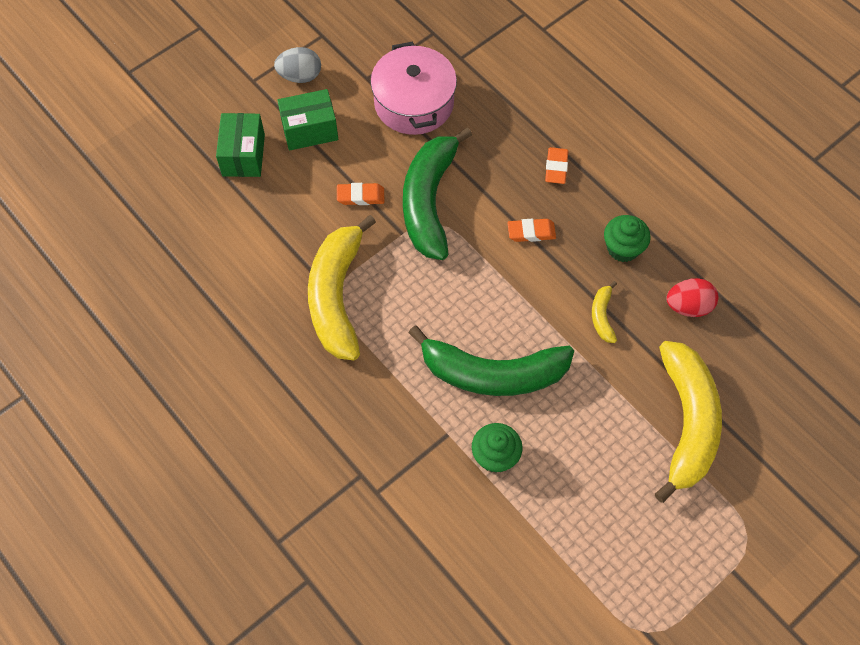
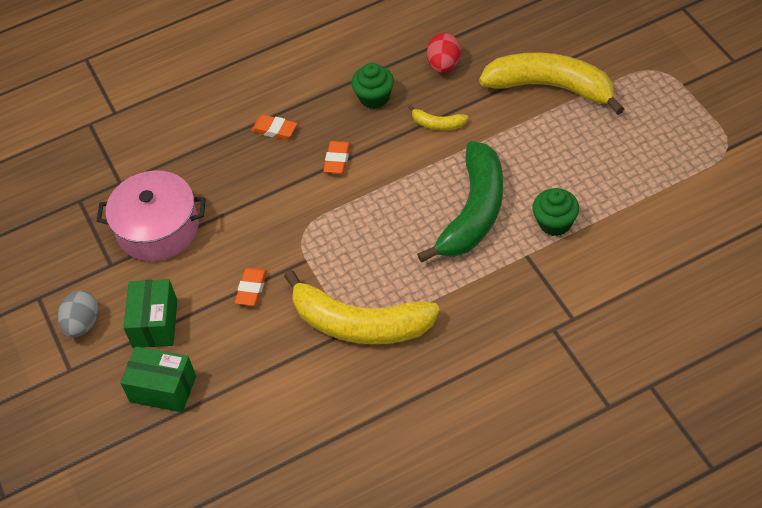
camera: 70 degrees left, 10 degrees down
(429, 201) = (277, 233): green banana -> none

